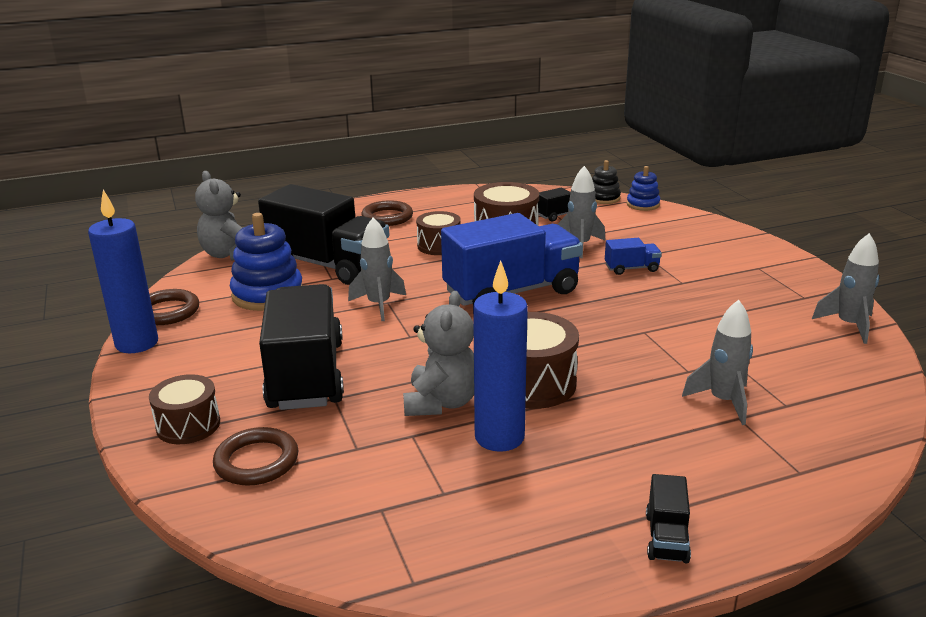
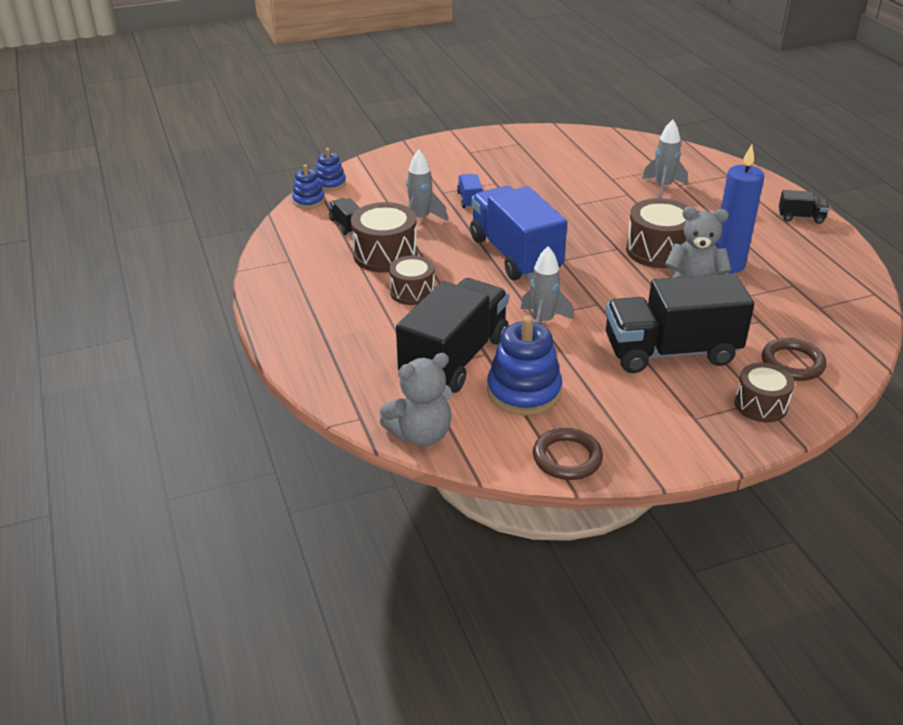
camera: 90 degrees left, 10 degrees up
(137, 343) = (637, 466): blue candle -> none
(387, 217) = (328, 327): brown ring -> none
(604, 198) = (308, 200): black stacking toy -> blue stacking toy
(848, 325) = (559, 136): grey rocket -> none

